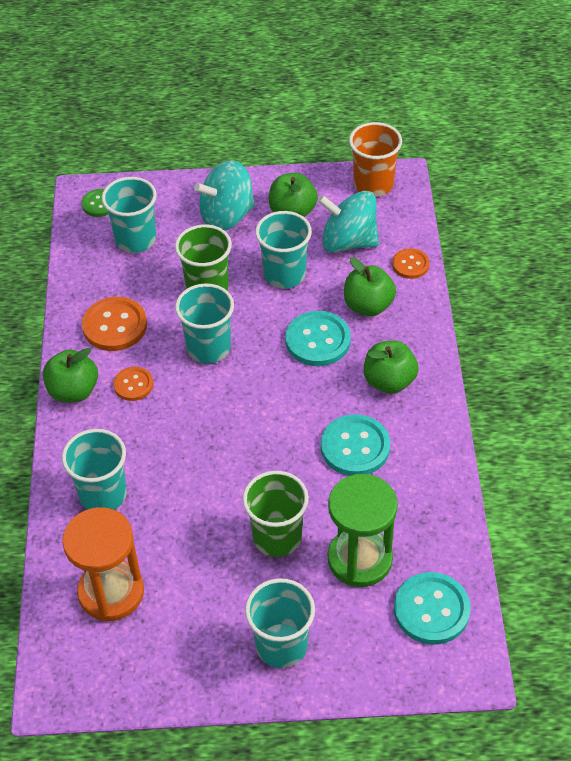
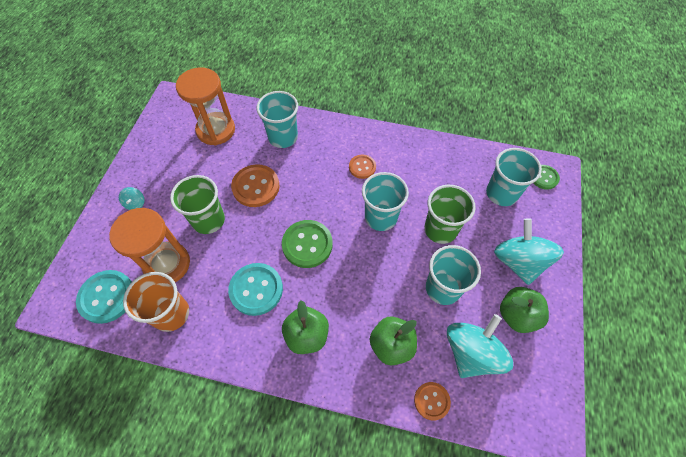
camera: 105 degrees right, 10 degrees up
(73, 391) = (368, 135): green apple -> none
(115, 326) = (418, 166): orange button -> orange button (256, 187)
(274, 413) = (307, 244): none -> green button
(281, 645) = (135, 203): turquoise cup -> turquoise spinning top
(318, 340) = (365, 293): turquoise button -> none
(360, 559) = (167, 264): green hourglass -> orange hourglass
(373, 184) = (546, 402): orange cup -> orange cup (171, 314)

